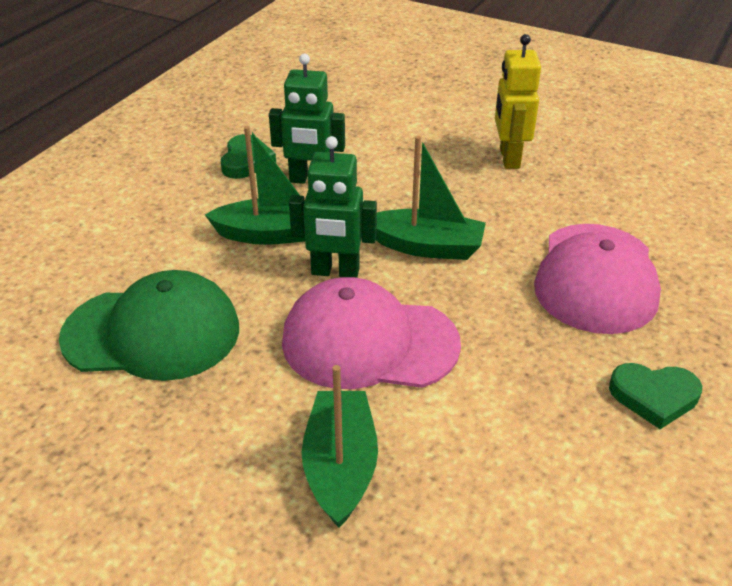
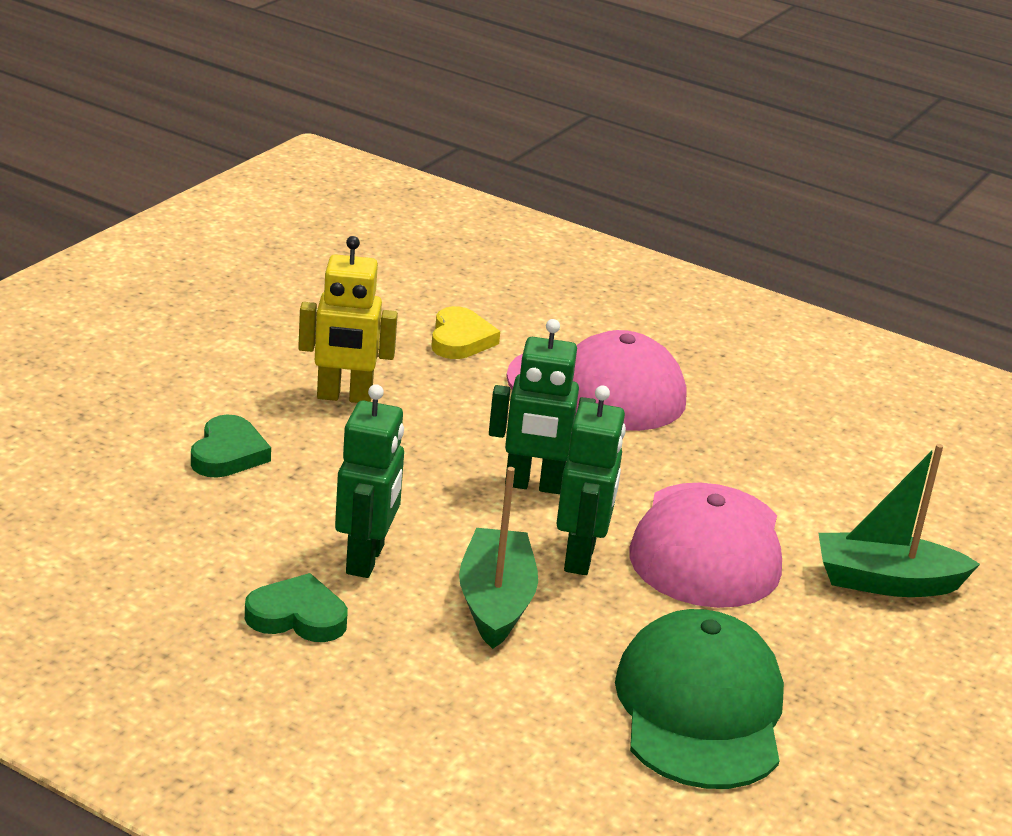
camera: 90 degrees left, 10 degrees down
(426, 246) = (533, 485): green boat -> green robot
(631, 203) = (460, 339): none -> yellow heart
(654, 396) = (770, 398): green heart -> green heart (228, 453)

